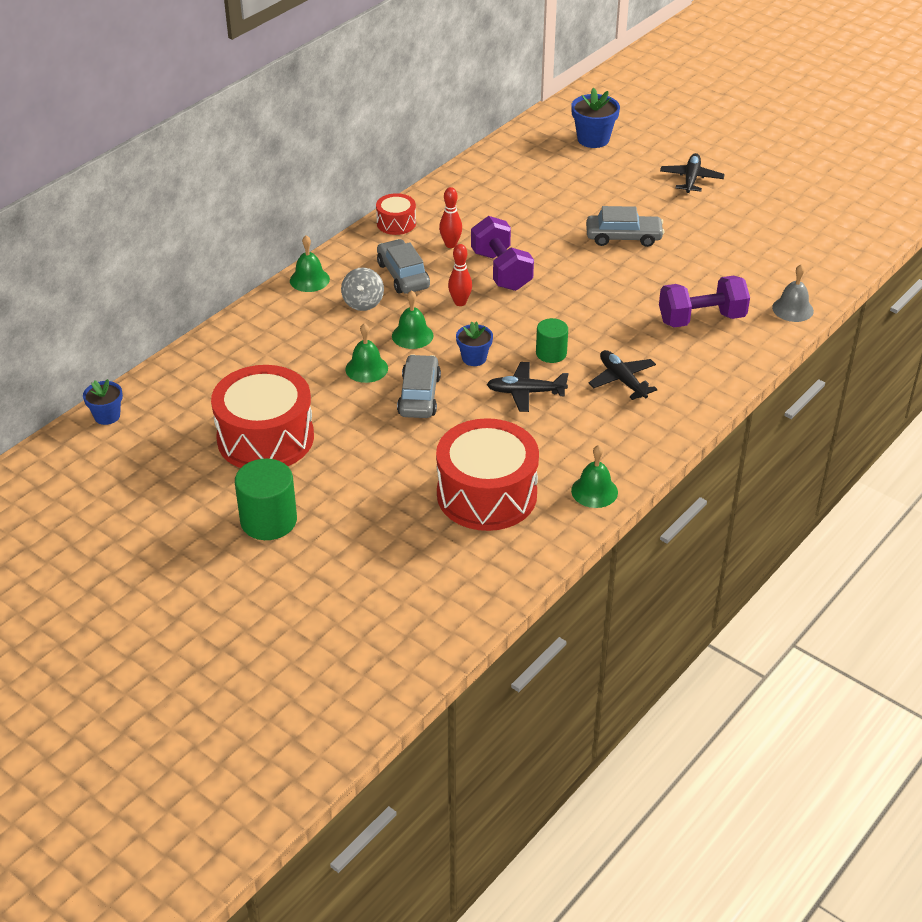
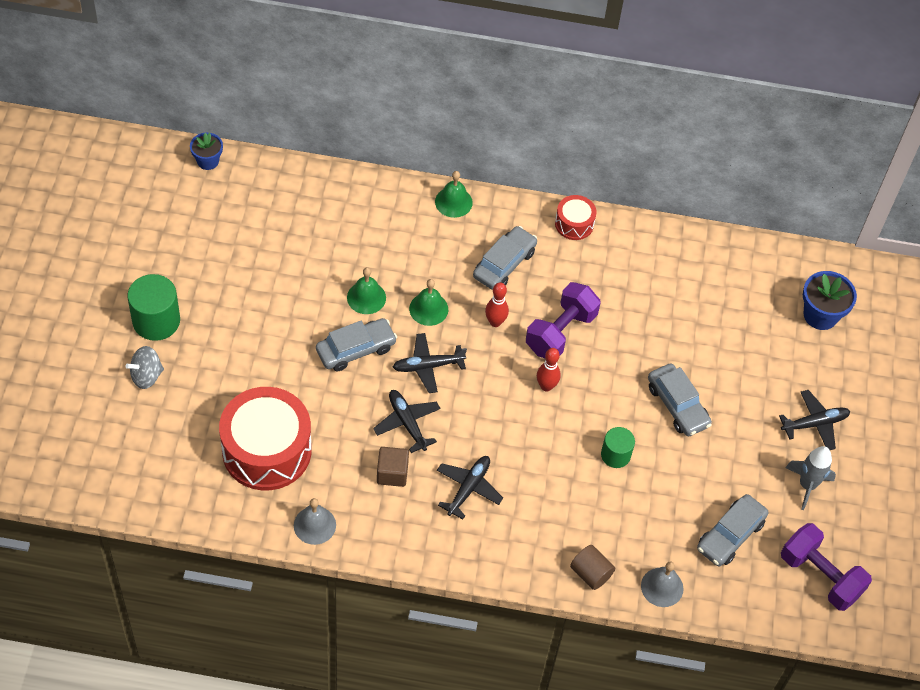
camera: 55 degrees right, 15 degrees up
(265, 438) = (243, 272): red drum -> none
(363, 302) = (448, 254): grey spinning top -> grey spinning top (146, 376)
(450, 244) = (571, 278): red bowling pin -> red bowling pin (546, 386)
(474, 358) = (427, 366): blue flower pot -> black plane
(551, 353) = (470, 419): green cylinder -> green cylinder (615, 455)
(573, 421) = (392, 473): none -> brown cube
(594, 491) = (314, 525): green bell -> grey bell
(701, 319) = (596, 517): purple dumbbell -> purple dumbbell (820, 576)
(745, 203) = (807, 485): none -> grey rocket
(755, 342) = (590, 573): none -> brown cylinder
(766, 257) = (730, 535): none -> grey car

